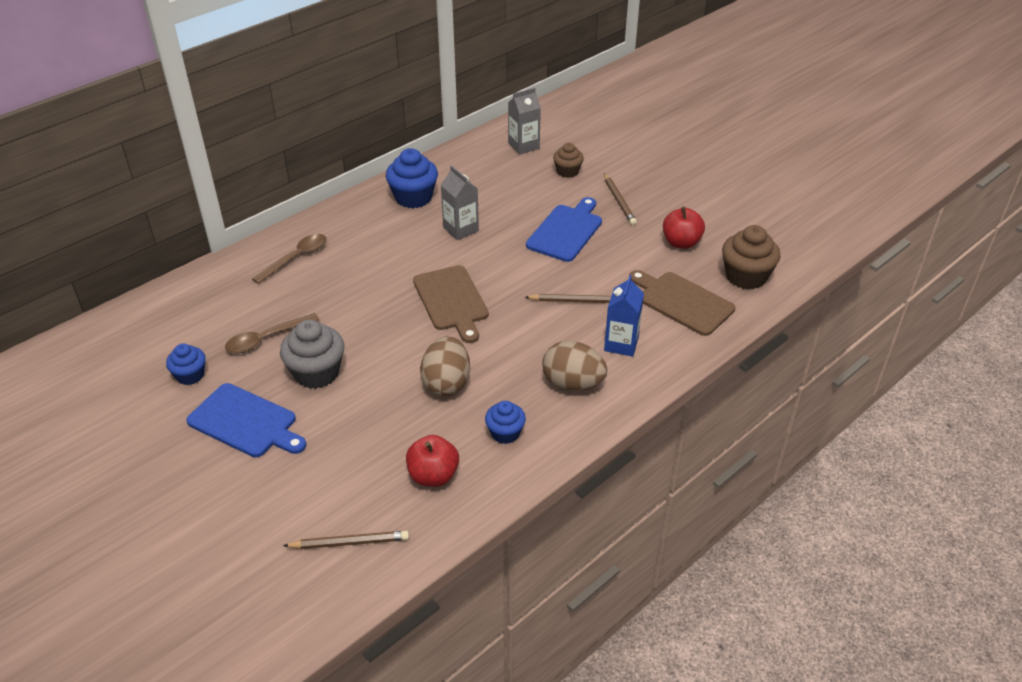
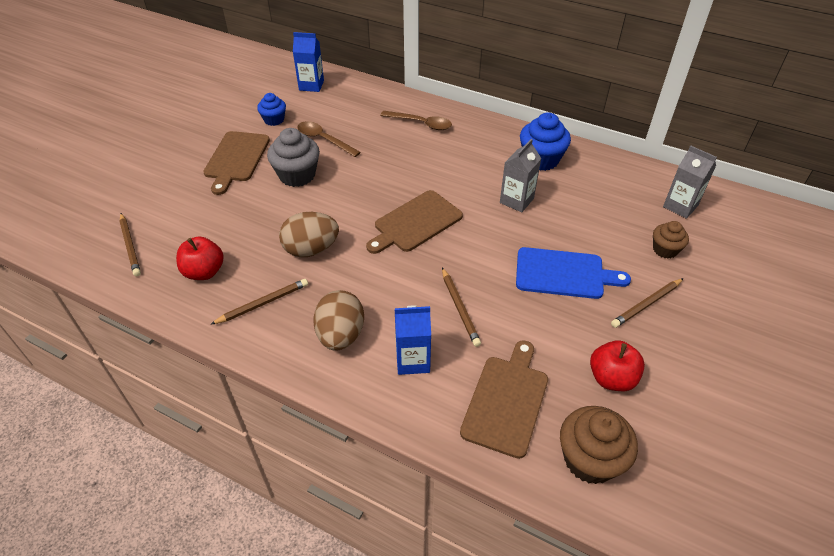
camera: 70 degrees right, 5 degrees up
(142, 328) = (311, 85): none -> blue carton
(246, 422) = (236, 159): blue cutting board -> brown cutting board
(505, 433) = (263, 303): blue cupcake -> brown pencil

